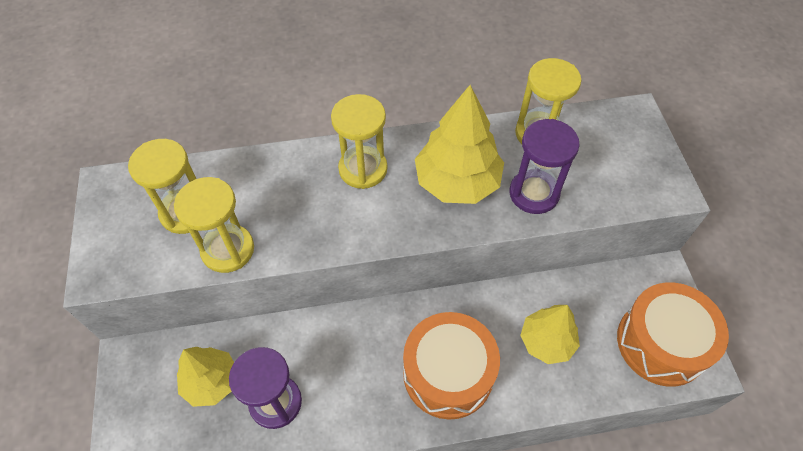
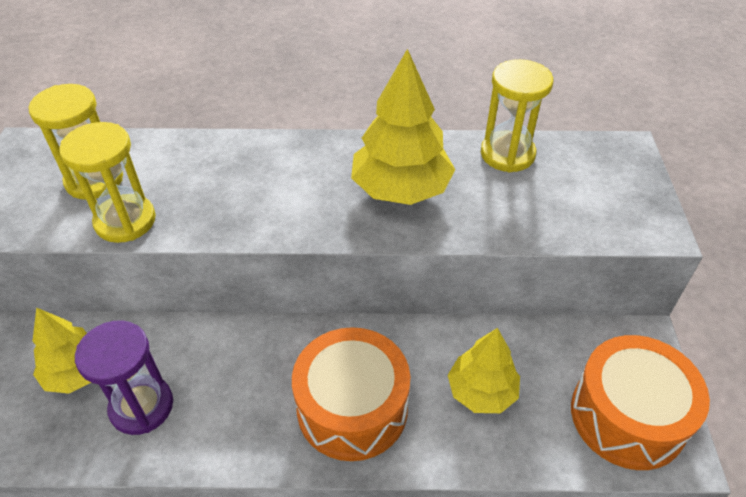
camera: 10 degrees right, 10 degrees down
(363, 169) = (298, 164): yellow hourglass -> none
(534, 193) = (487, 211): purple hourglass -> none

